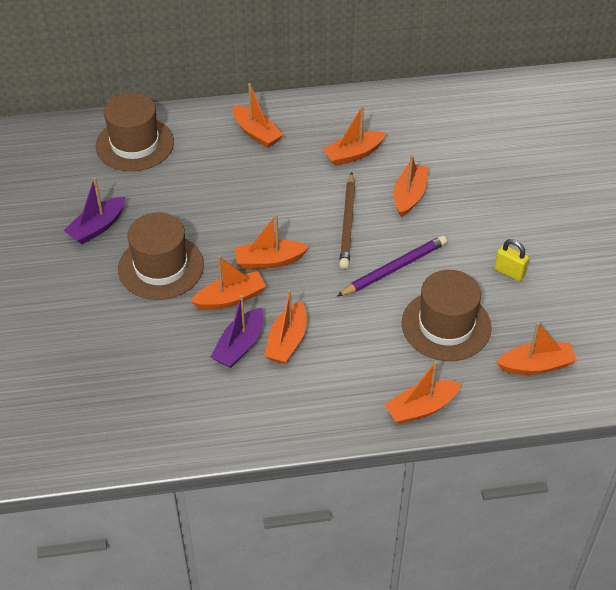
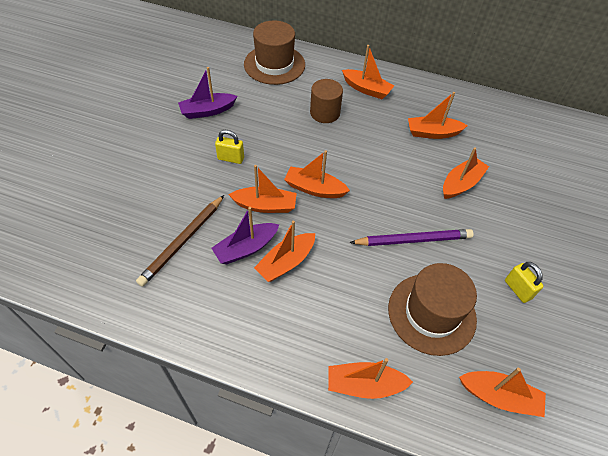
camera: 25 degrees right, 5 degrees up
(161, 267) = (231, 158): brown hat -> yellow padlock
(228, 177) = (325, 113): none -> brown cylinder
(256, 133) = (366, 89): orange boat -> orange boat turned 45 degrees counterclockwise
(348, 223) = (396, 185): brown pencil -> brown pencil (183, 241)

